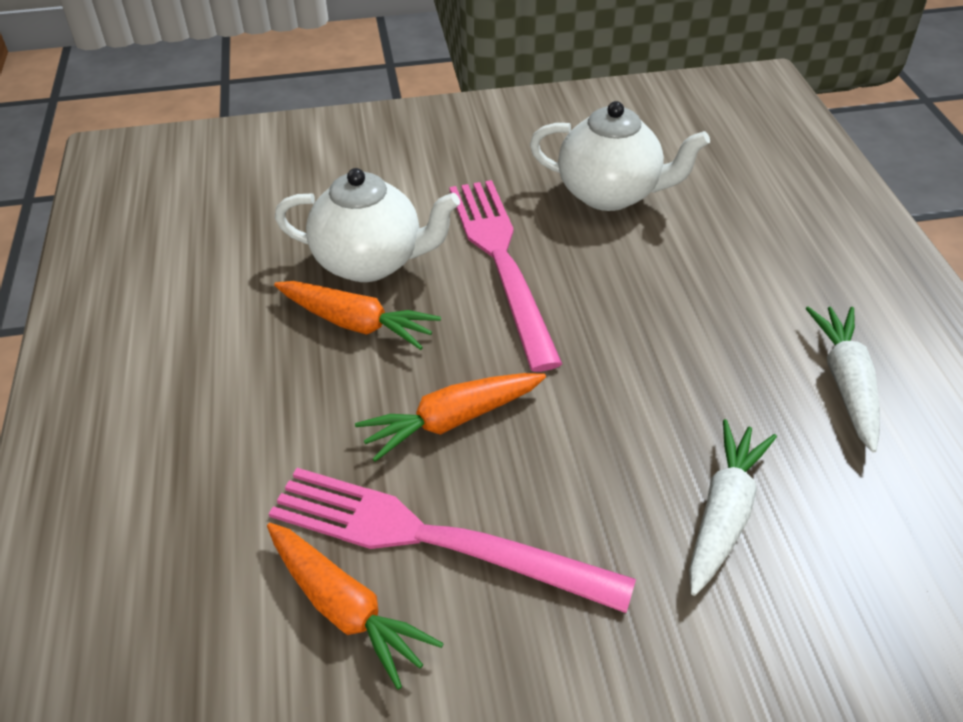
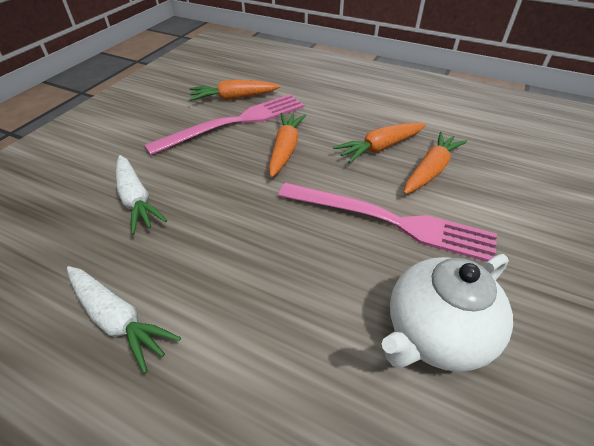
camera: 125 degrees right, 0 degrees up
(371, 262) = (430, 170): white teapot -> orange carrot

